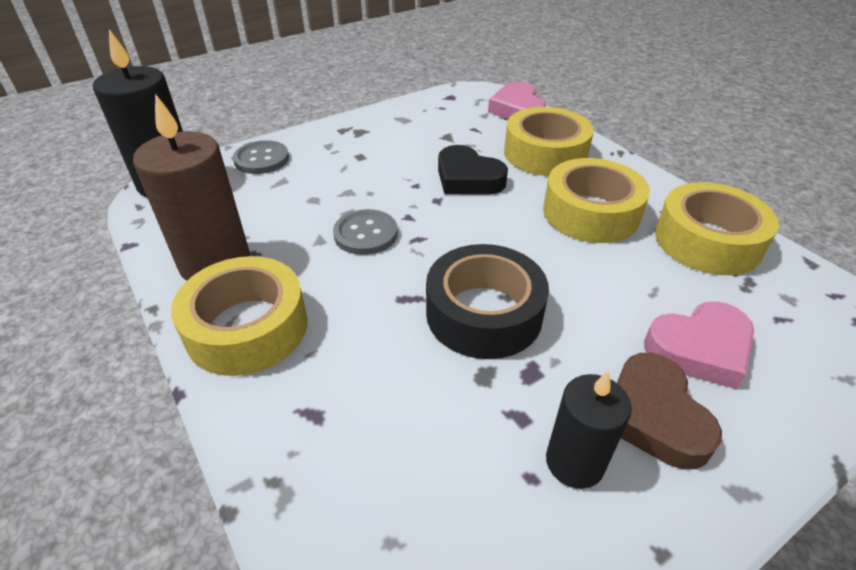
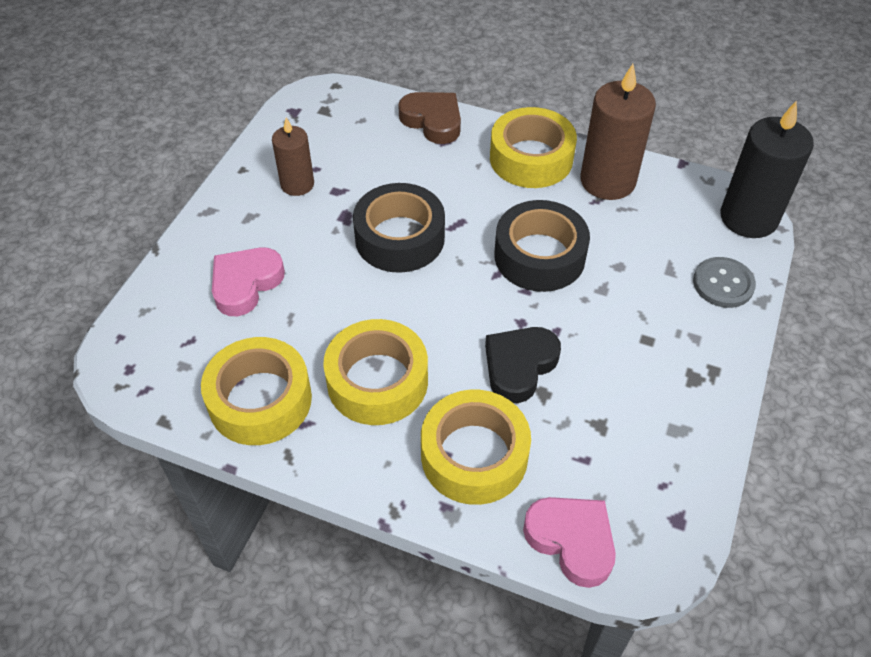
camera: 145 degrees right, 10 degrees up
(365, 234) = (539, 256): grey button -> black tape
(468, 178) = (519, 366): black heart -> black heart turned 60 degrees counterclockwise
(574, 462) = (297, 184): black candle -> brown candle
(654, 416) = (263, 226): brown heart -> brown heart (433, 121)

